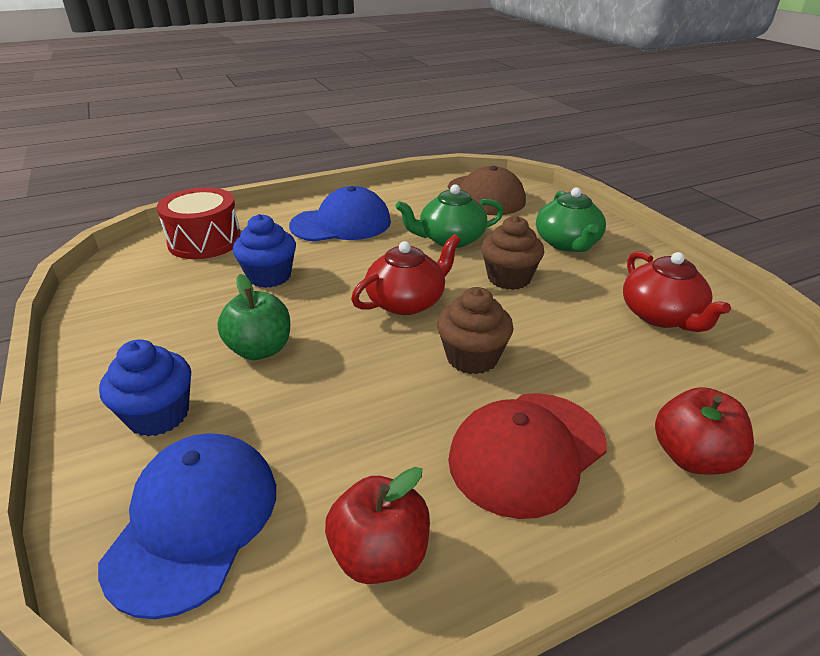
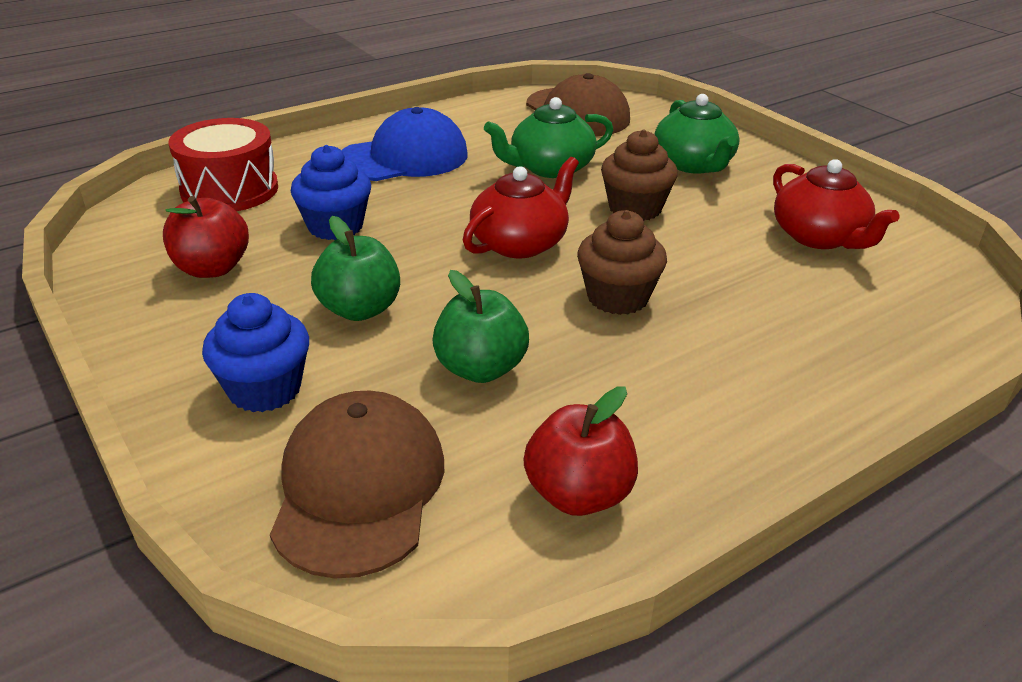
camera: 10 degrees left, 0 degrees up
(194, 521) = (358, 488): blue cap -> brown cap
(337, 414) = (480, 369): none -> green apple
(527, 452) = (706, 385): red cap -> none
(692, 457) = (879, 373): red apple -> red apple (212, 268)

